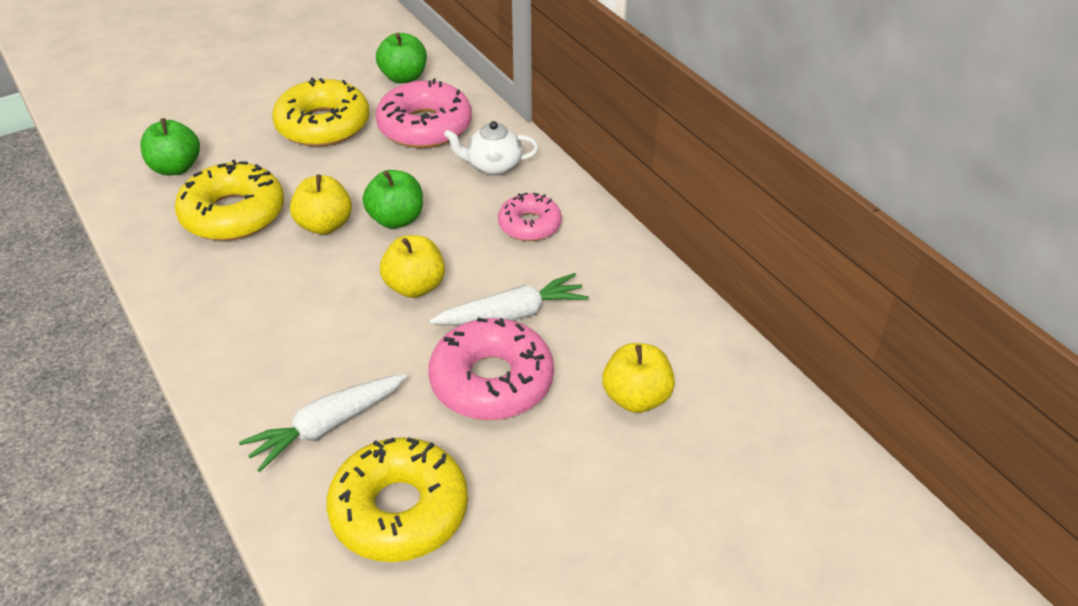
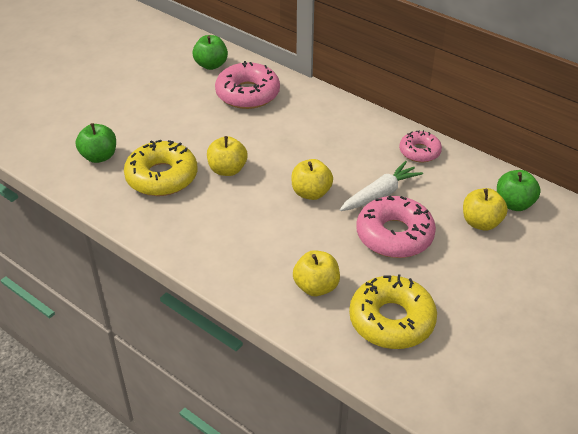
camera: 20 degrees left, 0 degrees up
(323, 125) = (180, 107): yellow donut -> none
(327, 426) = (316, 287): white carrot -> yellow apple
(396, 219) = (270, 155): green apple -> green apple (514, 204)
(493, 166) = (308, 109): white teapot -> none
(529, 225) = (355, 140): pink donut -> pink donut (419, 152)

